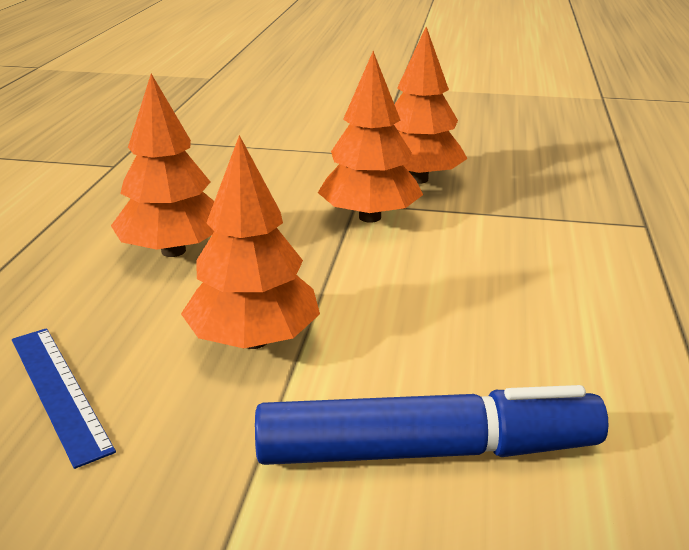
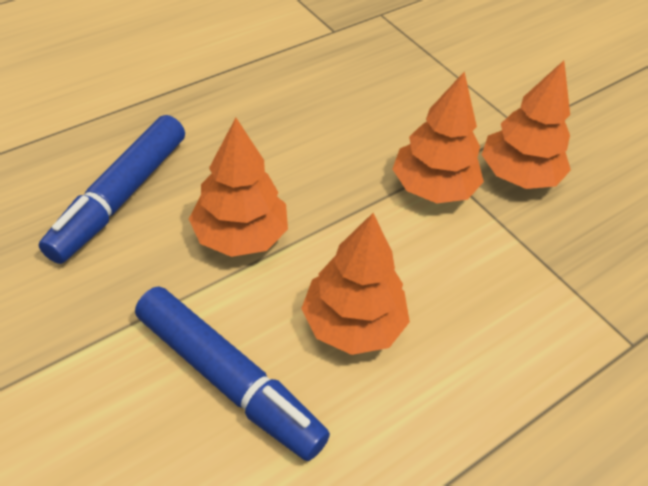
camera: 40 degrees right, 20 degrees up
(59, 391) = (119, 197): blue ruler -> blue marker
(173, 251) = (280, 134): orange tree -> orange tree (352, 324)

